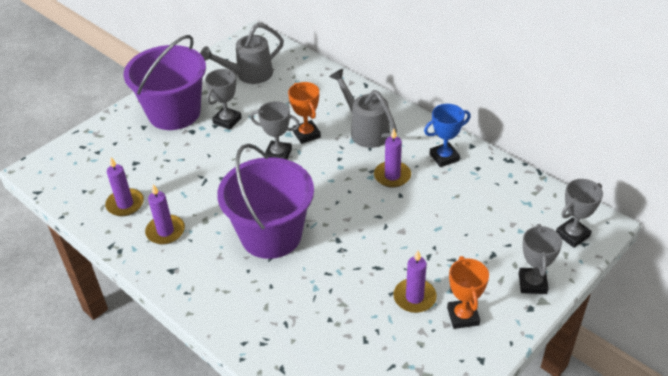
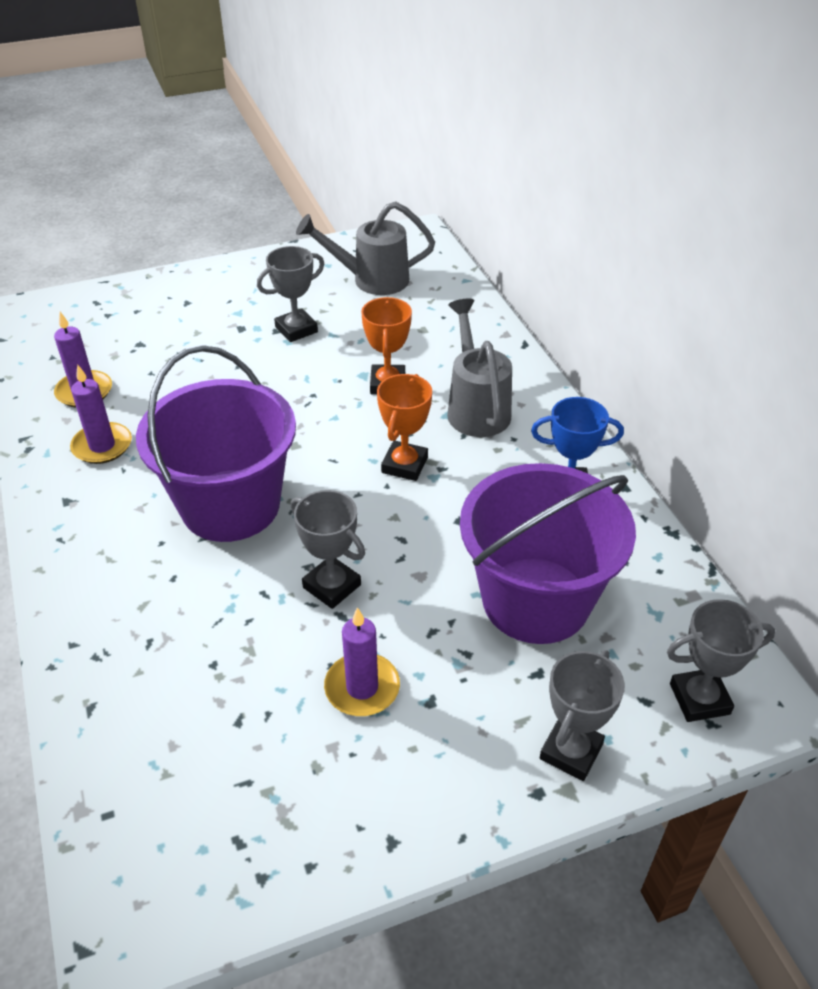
camera: 25 degrees right, 0 degrees up
(174, 113) = (238, 297): purple bucket -> purple bucket (535, 600)
(278, 154) = (328, 397): grey trophy -> grey trophy (332, 586)
(392, 176) = (466, 487): purple candle -> none
(463, 316) = (415, 754): orange trophy -> orange trophy (404, 465)

